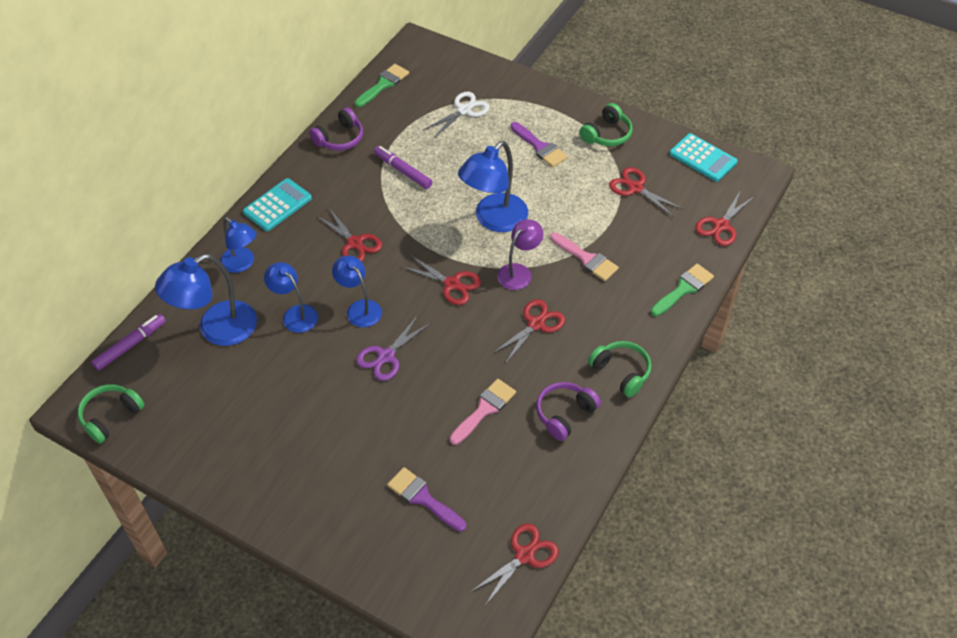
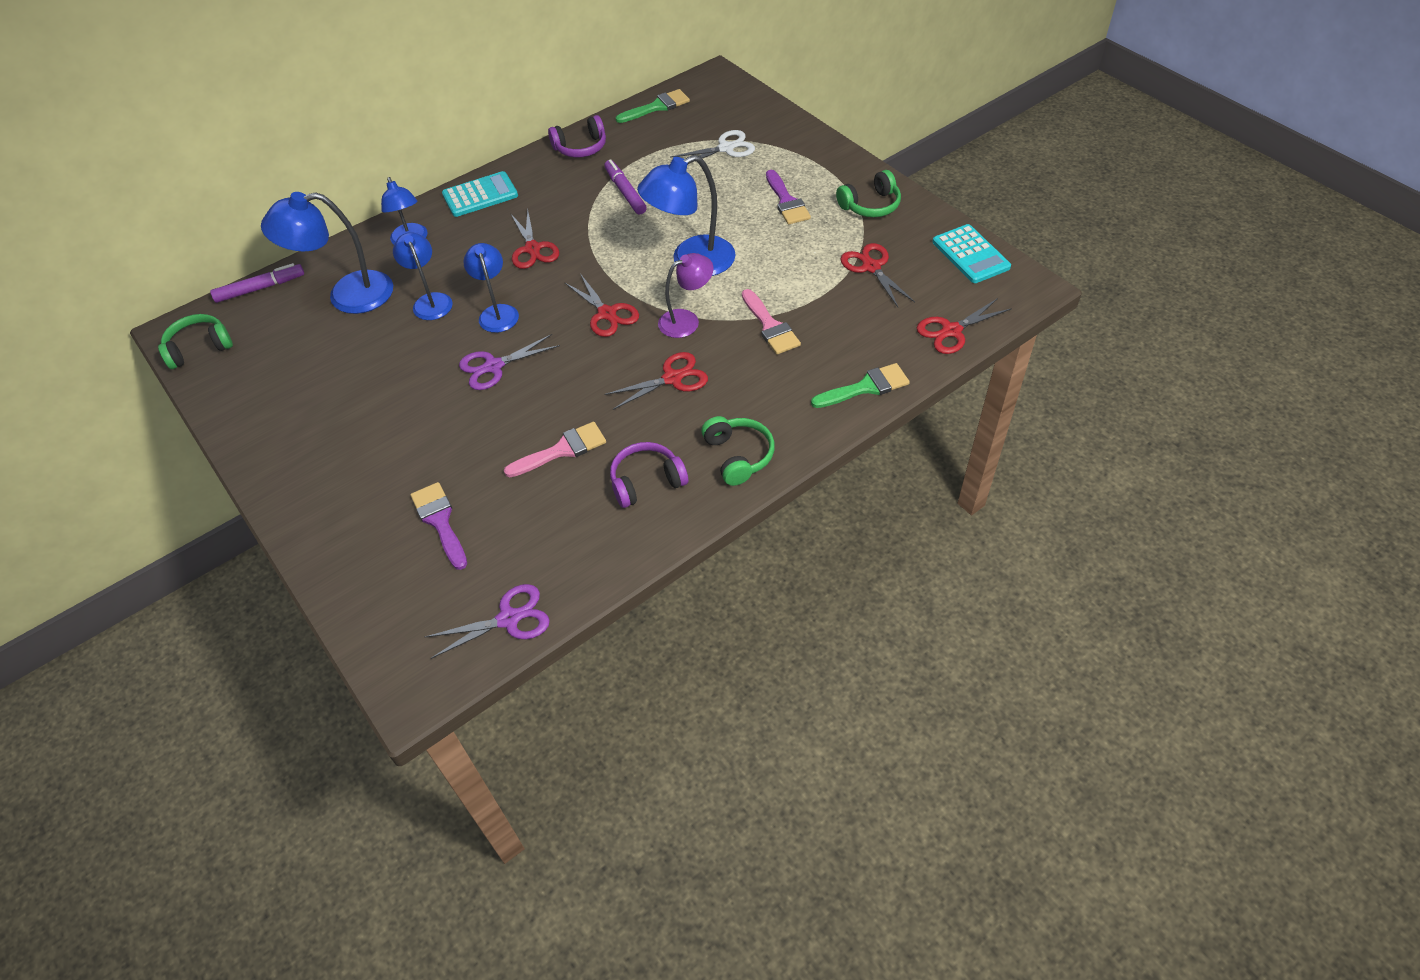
camera: 25 degrees right, 0 degrees up
(524, 555) = (509, 619): red scissors -> purple scissors

